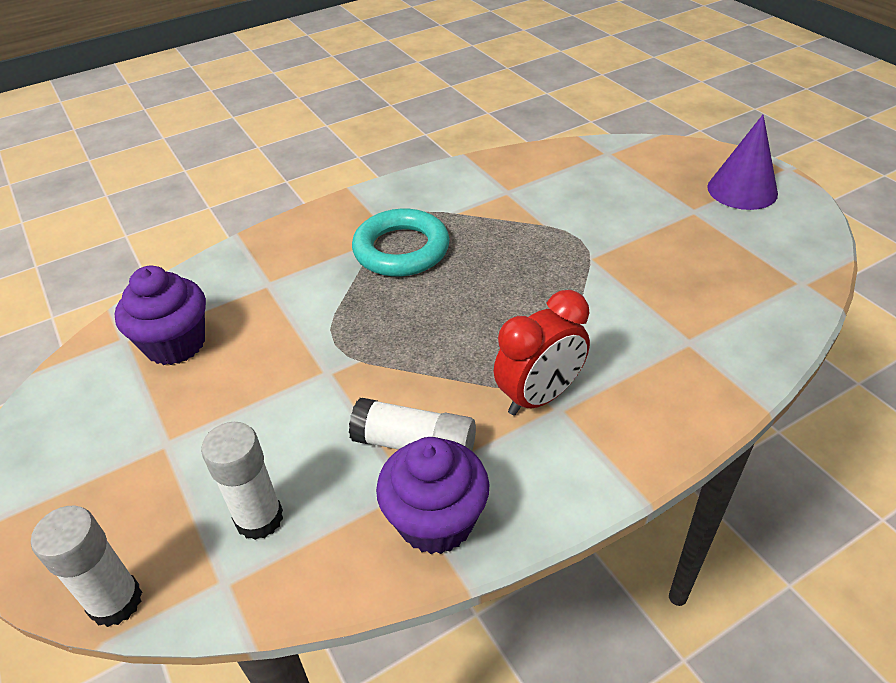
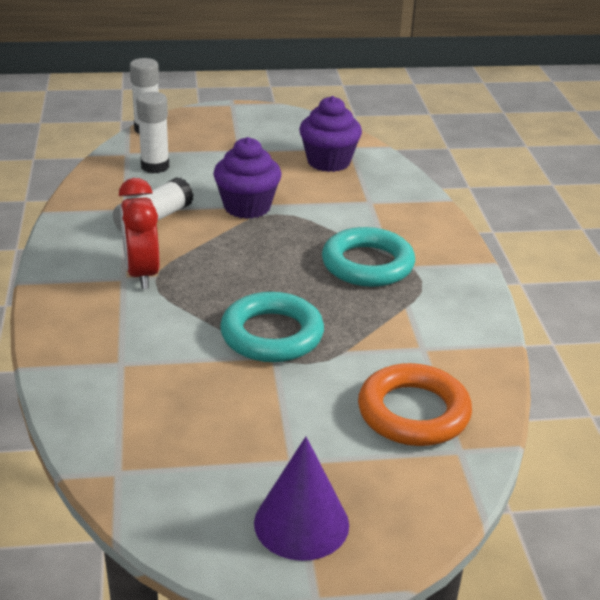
camera: 110 degrees right, 10 degrees down
(436, 521) = (92, 212): purple cupcake -> purple cupcake (247, 207)
(561, 268) = (272, 335): none -> turquoise ring
(588, 177) = (413, 412): none -> orange ring

